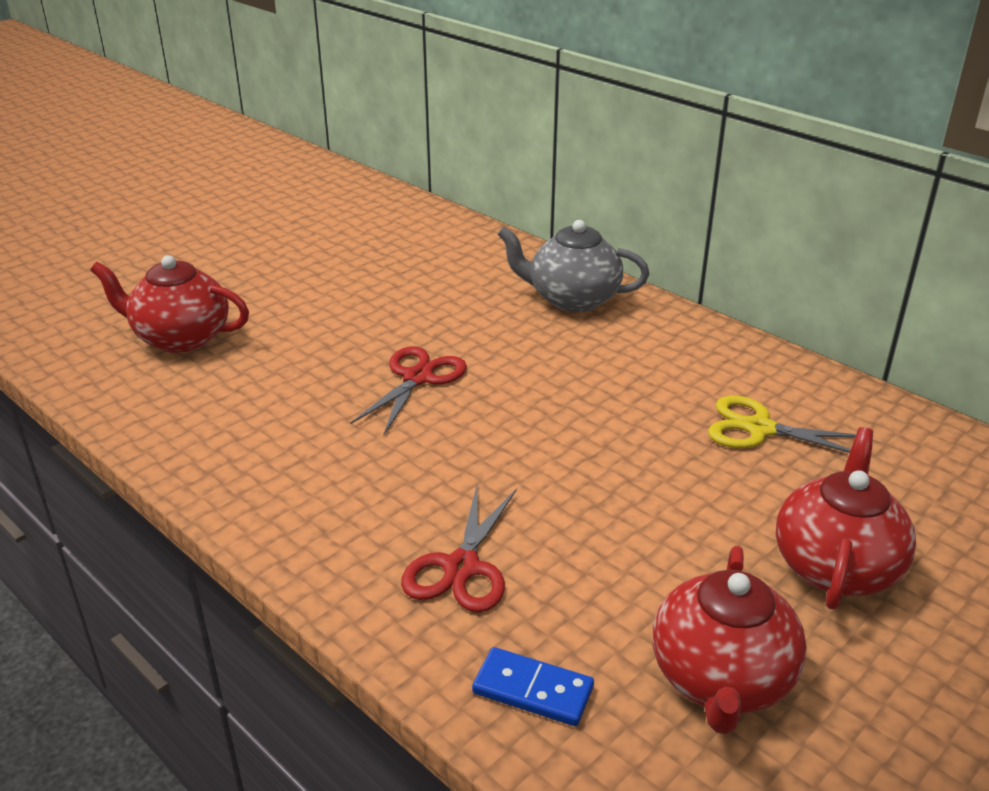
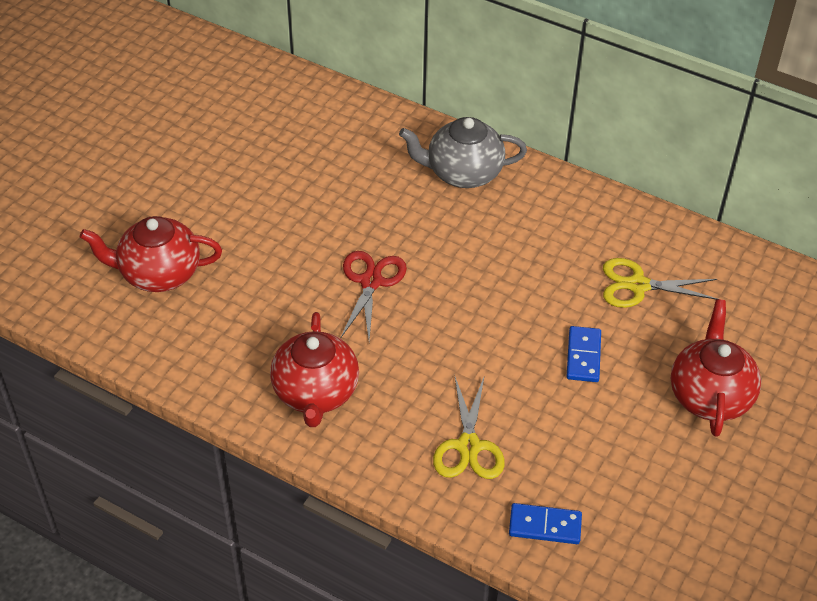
camera: 15 degrees left, 15 degrees up
(461, 567) = (468, 446): red scissors -> yellow scissors
(661, 491) = (583, 356): none -> blue domino
(721, 680) = (655, 494): red teapot -> red teapot (316, 393)

